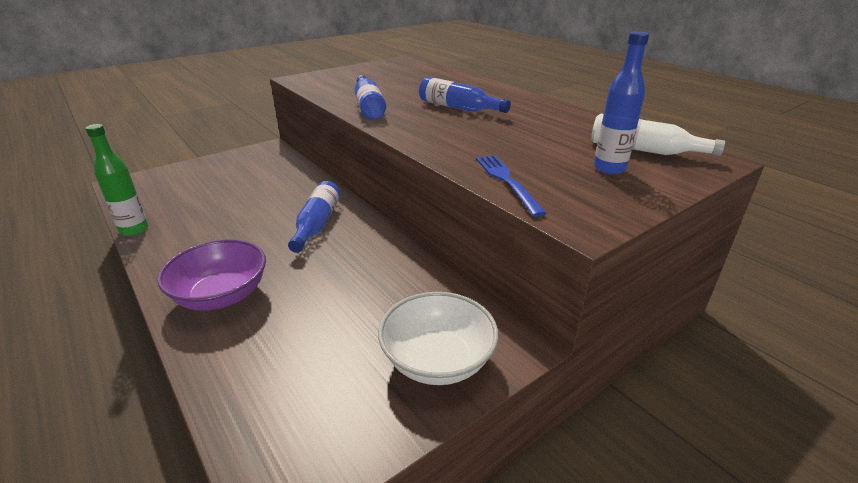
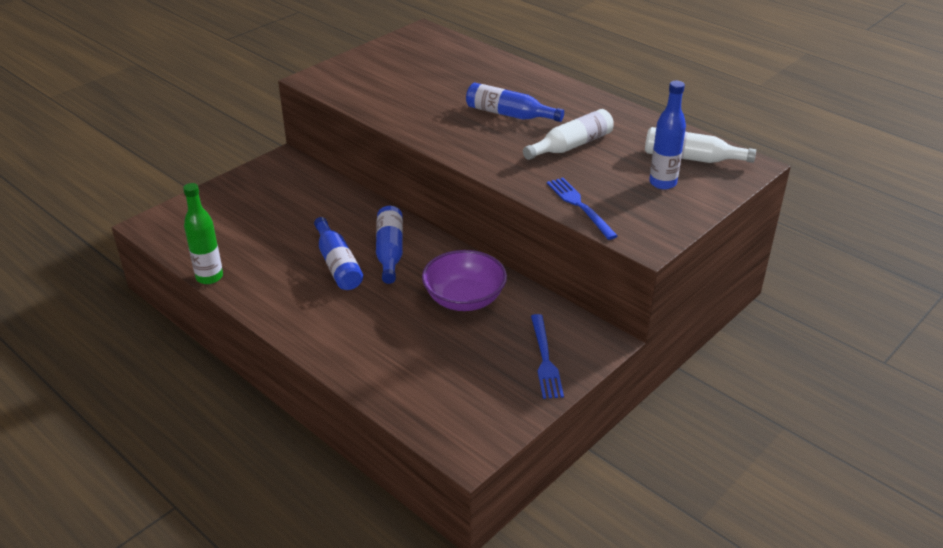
camera: 10 degrees left, 5 degrees up
(221, 295) = (341, 330): purple bowl -> purple bowl (464, 299)
(369, 106) = (416, 120): blue bottle -> blue bottle (338, 264)
(437, 360) = (545, 359): white bowl -> blue fork
(512, 132) = (571, 146): none -> white bottle

